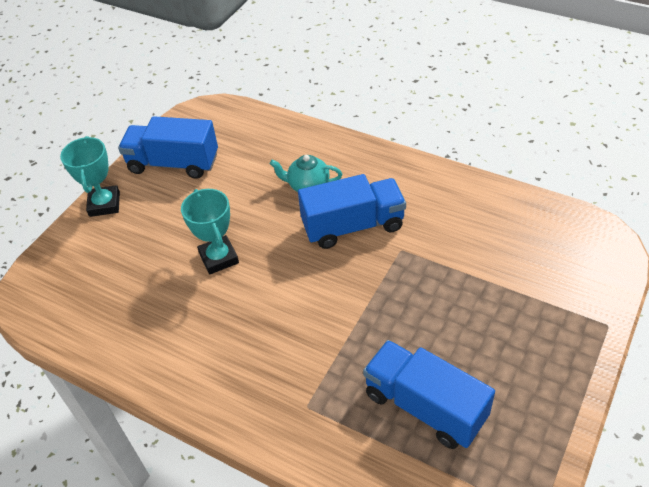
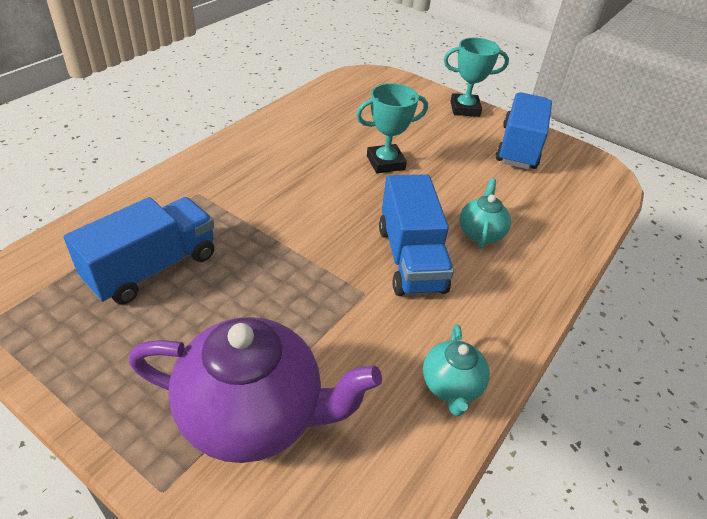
camera: 90 degrees right, 5 degrees down
(467, 195) = (451, 386): none -> turquoise teapot
(535, 292) = (253, 415): none -> purple teapot

